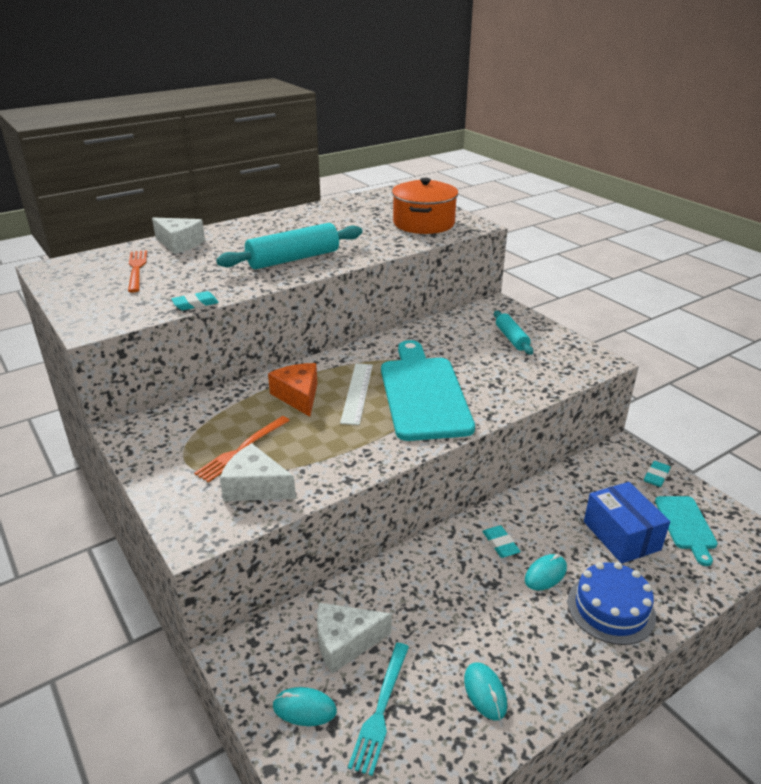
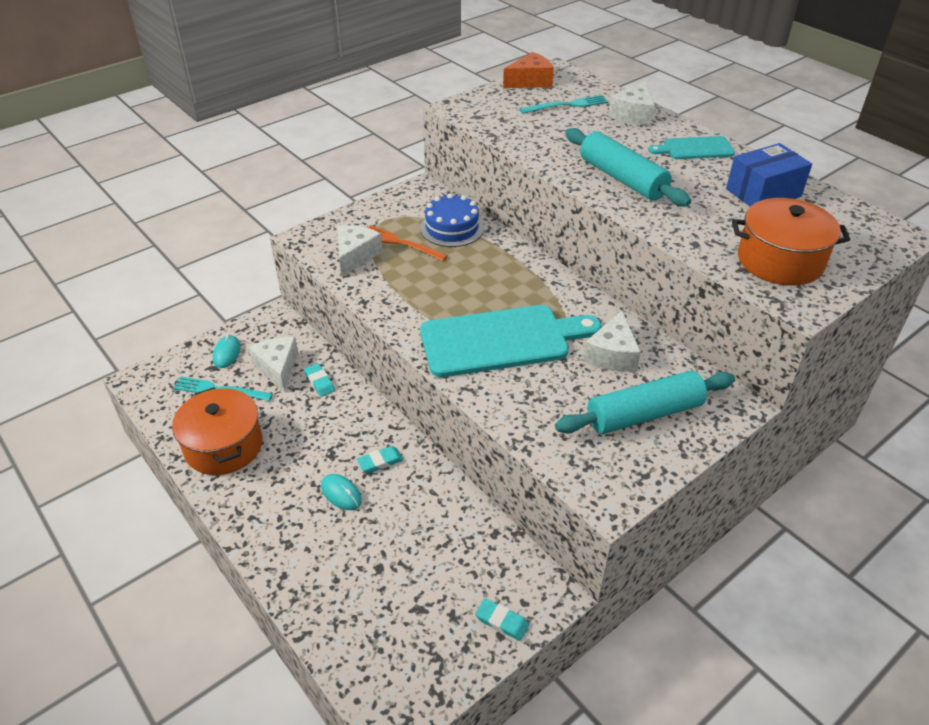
camera: 85 degrees right, 10 degrees up
(137, 269) = (567, 105): orange fork -> turquoise fork
(195, 304) = (505, 142): turquoise eraser -> turquoise eraser (319, 382)
(298, 396) = (483, 262): orange cheese -> orange cheese (530, 81)
(357, 393) = (495, 296): white ruler -> none
(444, 343) = (612, 354): none -> white cheese
(485, 692) = (224, 446): turquoise mouse -> orange pot
(511, 338) = (644, 414): turquoise rolling pin -> turquoise rolling pin, size x1.74
(611, 608) = (297, 540): blue cake -> blue cake (452, 228)
(621, 535) = (394, 565): blue box -> blue box (763, 193)
(686, 525) = (413, 635): turquoise cutting board -> turquoise cutting board (695, 149)

